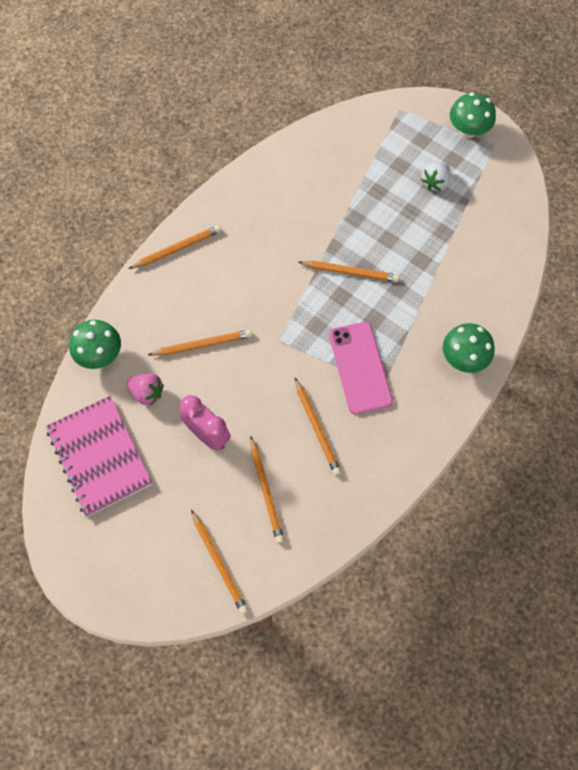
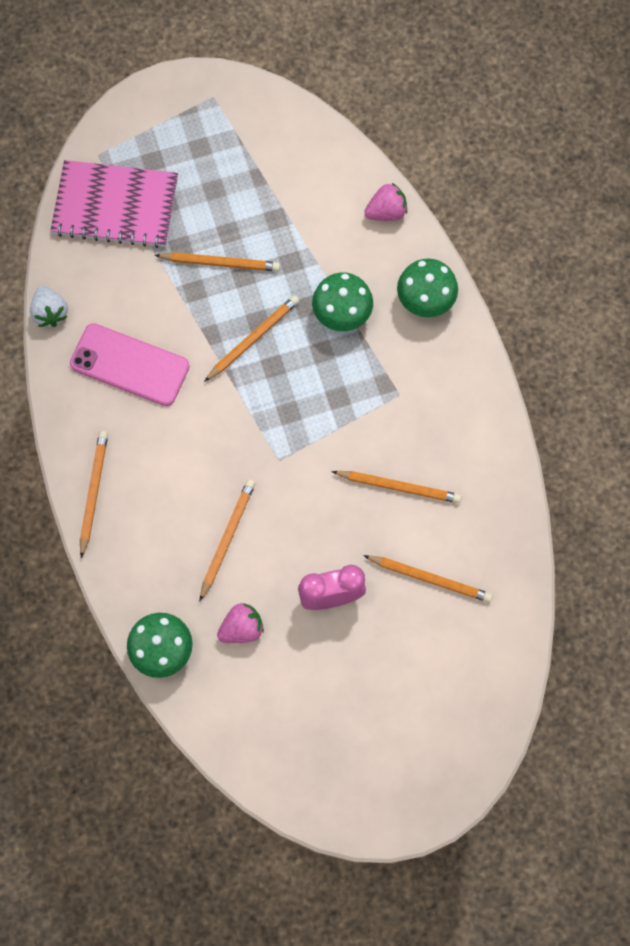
camera: 55 degrees left, 5 degrees up
(99, 456) = (278, 720): pink notebook -> pink notebook (115, 206)
(219, 563) = (471, 670): orange pencil -> orange pencil (220, 263)
(360, 368) = (365, 402): pink phone -> pink phone (130, 365)
(435, 182) = (213, 184): white strawberry -> white strawberry (50, 313)
(468, 131) = (177, 109): green mushroom -> green mushroom (342, 314)
(505, 294) = (386, 212): none -> pink strawberry

